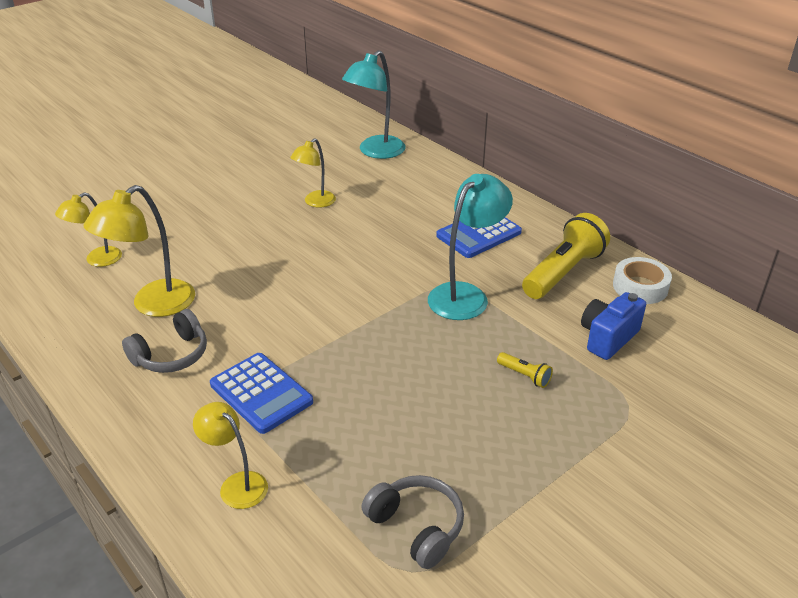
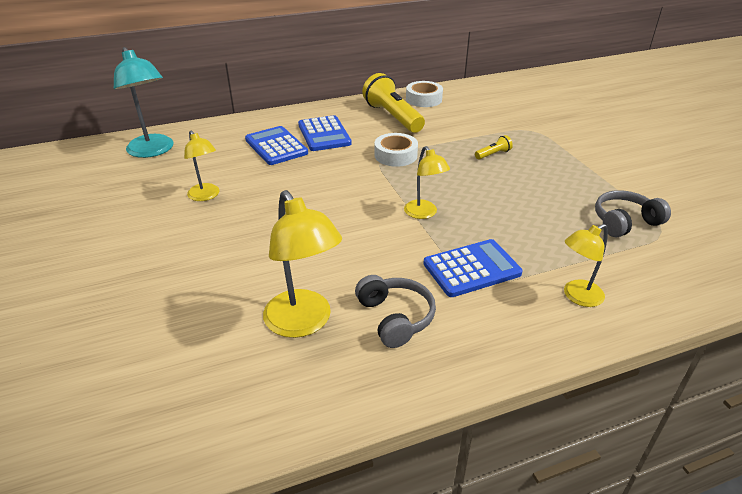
camera: 70 degrees left, 0 degrees up
(97, 260) = (177, 365): yellow lamp -> yellow lamp (424, 213)
(429, 212) = (276, 146): none -> blue calculator
(465, 295) = (395, 155): turquoise lamp -> white tape
(608, 338) = (468, 120): blue camera -> none

